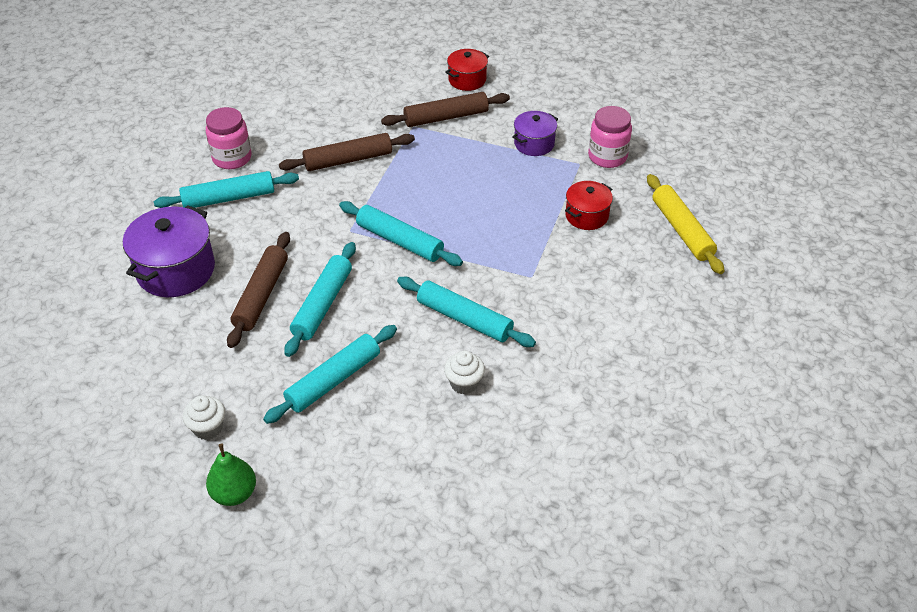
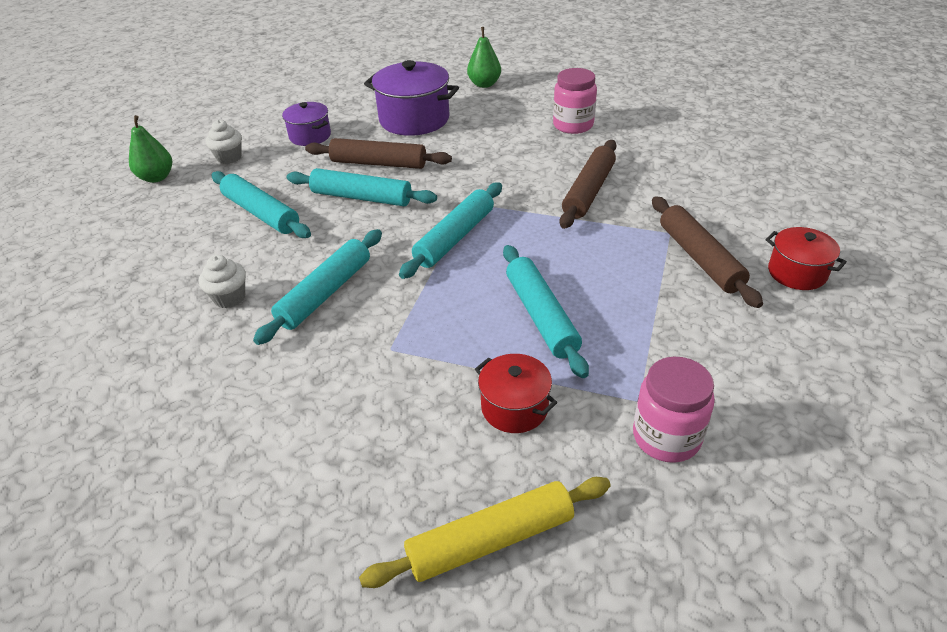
camera: 90 degrees right, 5 degrees down
(114, 214) = (484, 84): none -> green pear
(229, 198) = (512, 131): turquoise rolling pin -> turquoise rolling pin (541, 316)
(348, 160) = (589, 191): brown rolling pin -> brown rolling pin turned 45 degrees clockwise
(534, 144) = (671, 346): purple pot -> purple pot (310, 136)

